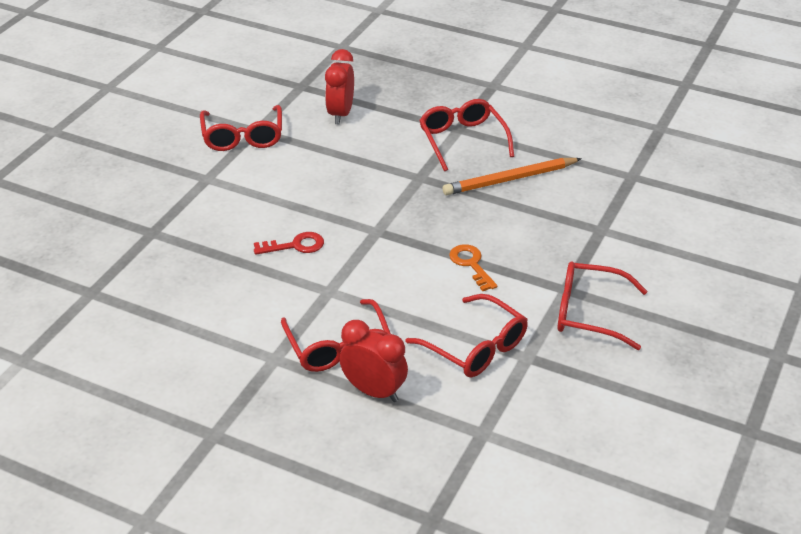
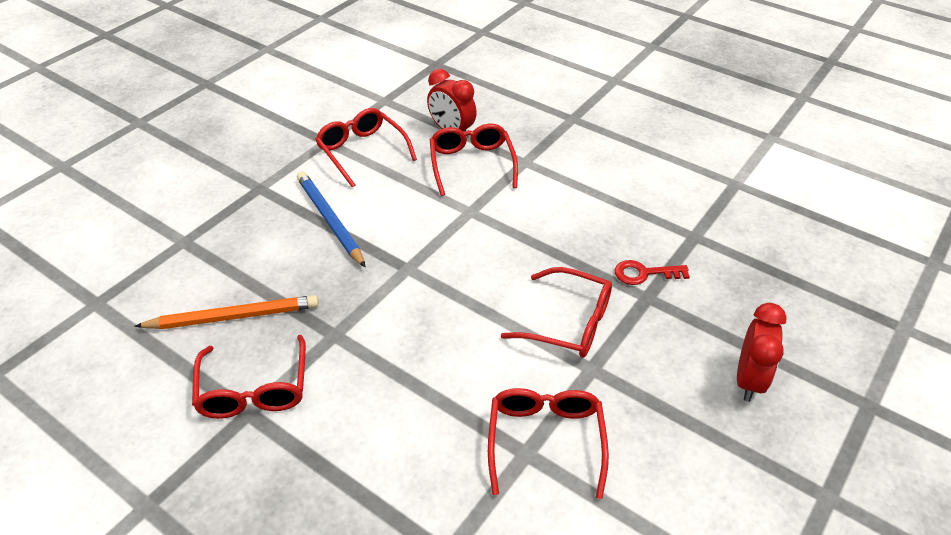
camera: 170 degrees left, 5 degrees up
(295, 246) = (495, 261): red key -> red key (644, 273)
(340, 114) = (399, 470): red clock -> red clock (749, 380)
(471, 264) = (330, 220): orange key -> blue pencil
(589, 313) = (255, 166): red glasses -> red glasses (569, 323)

